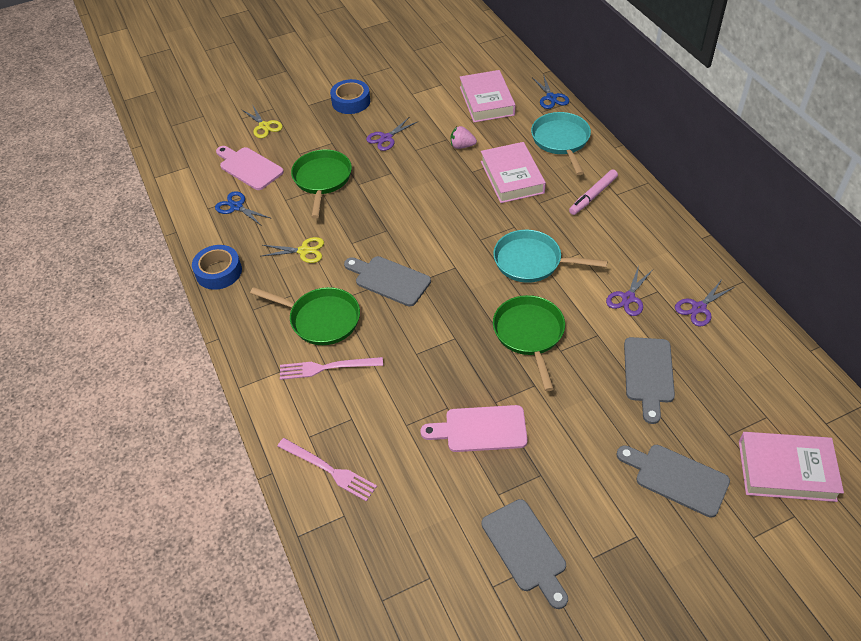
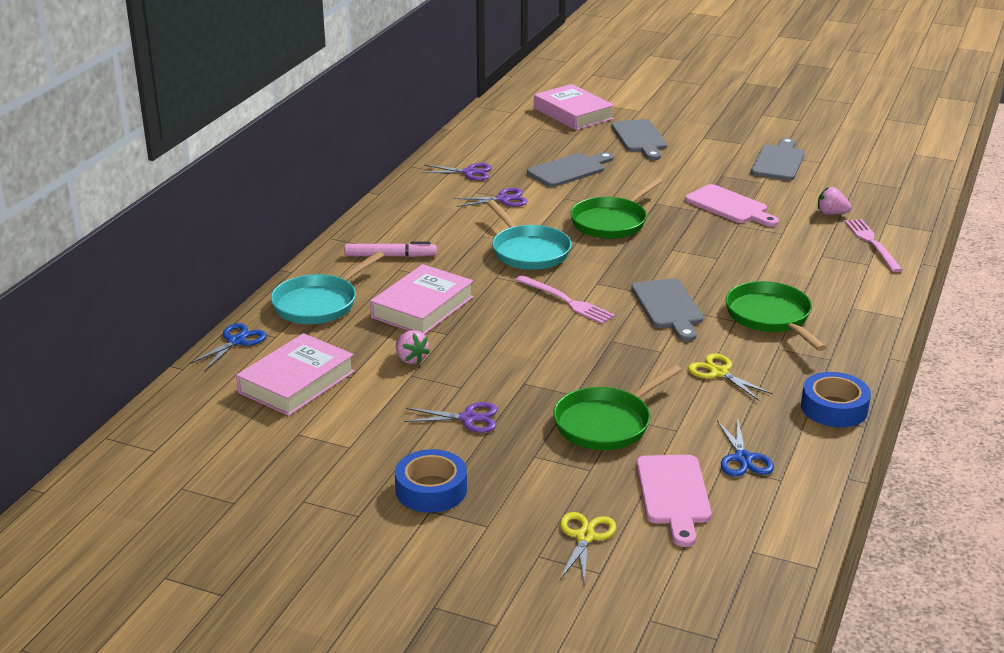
camera: 135 degrees left, 20 degrees down
(327, 368) = (805, 288): pink fork -> pink fork (566, 301)
(398, 490) = (831, 213): none -> pink strawberry

